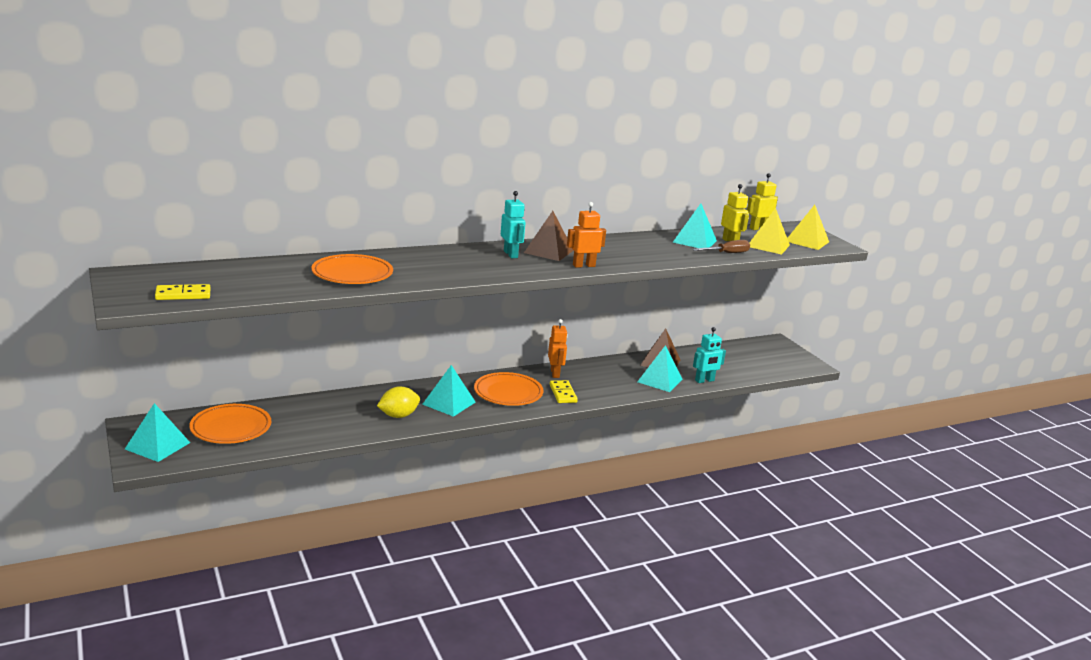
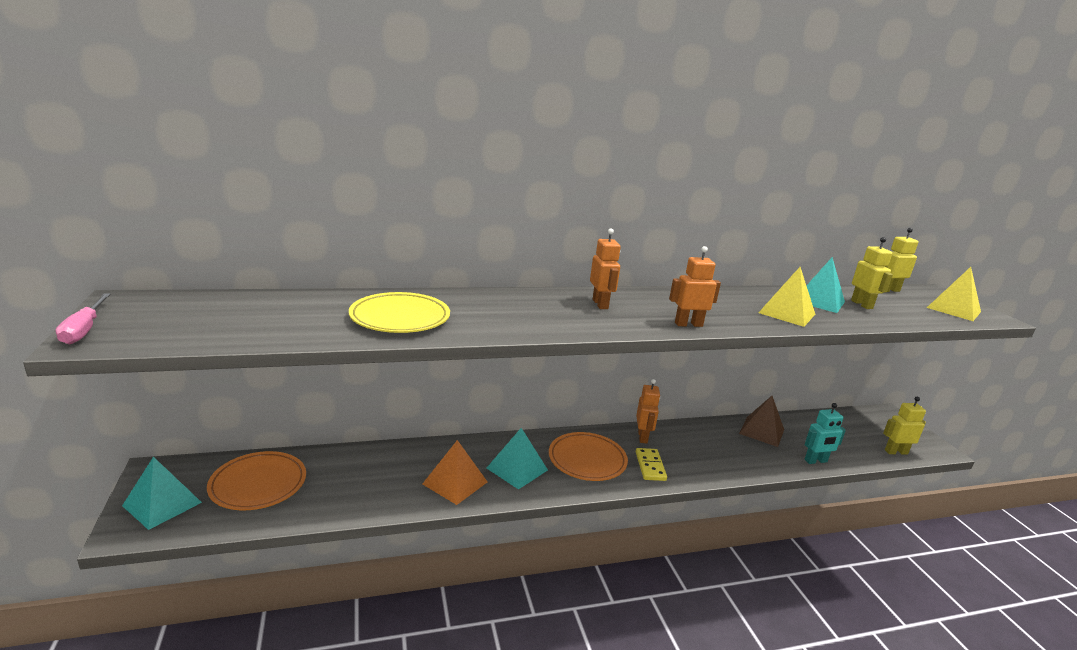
camera: 10 degrees right, 0 degrees up
(116, 296) = (84, 330): none -> pink screwdriver
(183, 295) = (169, 333): yellow domino -> none
(352, 274) = (400, 318): orange plate -> yellow plate
(398, 416) = (455, 483): yellow lemon -> orange pyramid
(511, 254) = (600, 304): turquoise robot -> orange robot
(548, 251) = (646, 303): brown pyramid -> none
(660, 380) = (763, 456): turquoise pyramid -> none
(727, 253) = (862, 319): brown screwdriver -> none
(768, 245) = (909, 312): yellow pyramid -> yellow pyramid (786, 313)
(774, 370) = (895, 452): none -> yellow robot

